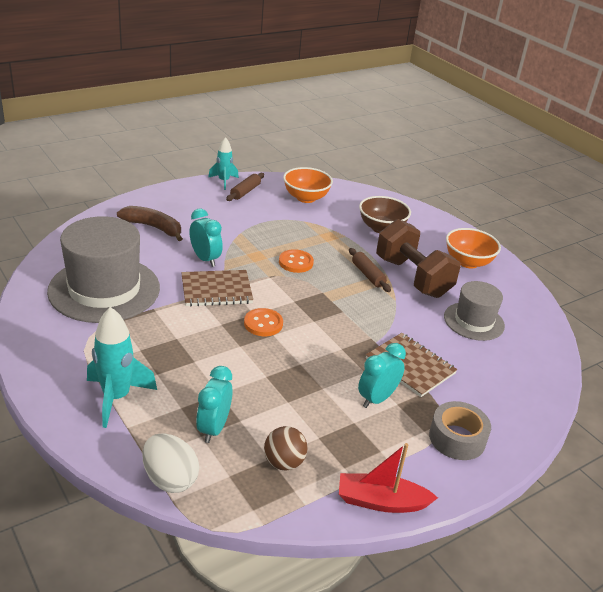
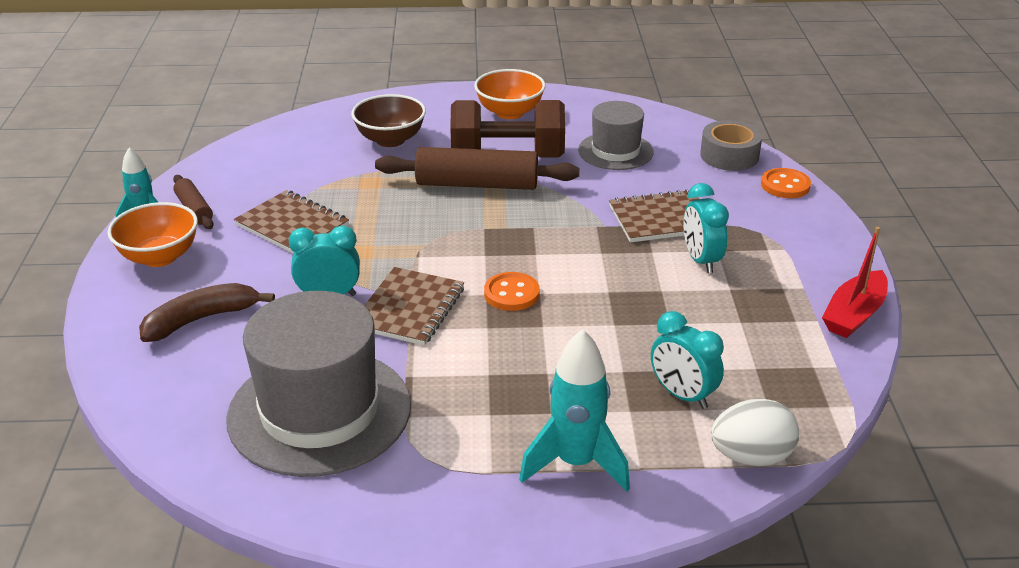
camera: 55 degrees left, 0 degrees up
(260, 225) = (292, 225): none -> brown notebook
(284, 462) = (767, 360): brown ball -> none
(296, 262) = (404, 226): orange button -> orange button (785, 185)
(306, 198) = (264, 168): orange bowl -> orange bowl (159, 257)
(368, 275) = (477, 184): brown rolling pin -> brown rolling pin, size x1.90
(457, 438) = (788, 234): grey tape -> grey tape (729, 156)

